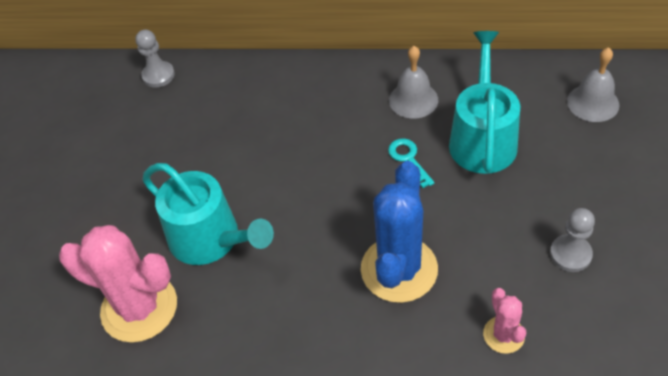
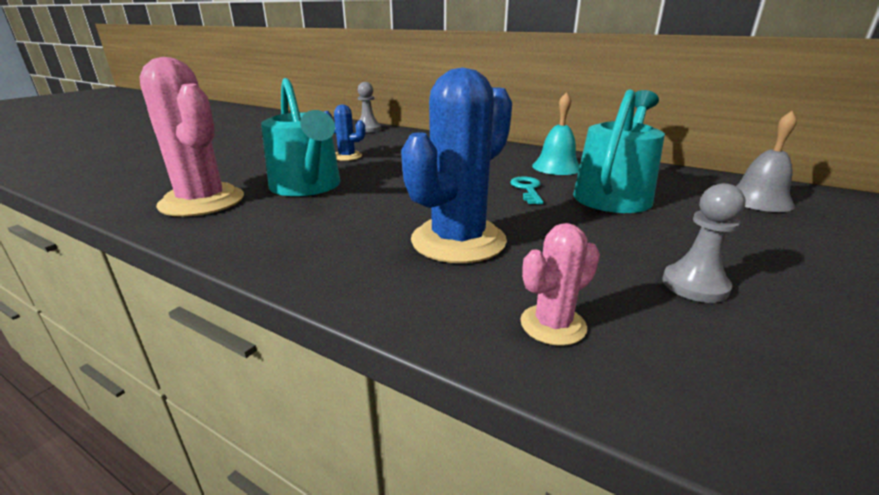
camera: 20 degrees right, 25 degrees down
(194, 159) = (347, 156): none -> blue cactus
(413, 100) = (556, 167): grey bell -> turquoise bell
(503, 335) = (553, 325): pink cactus -> pink cactus turned 45 degrees clockwise

